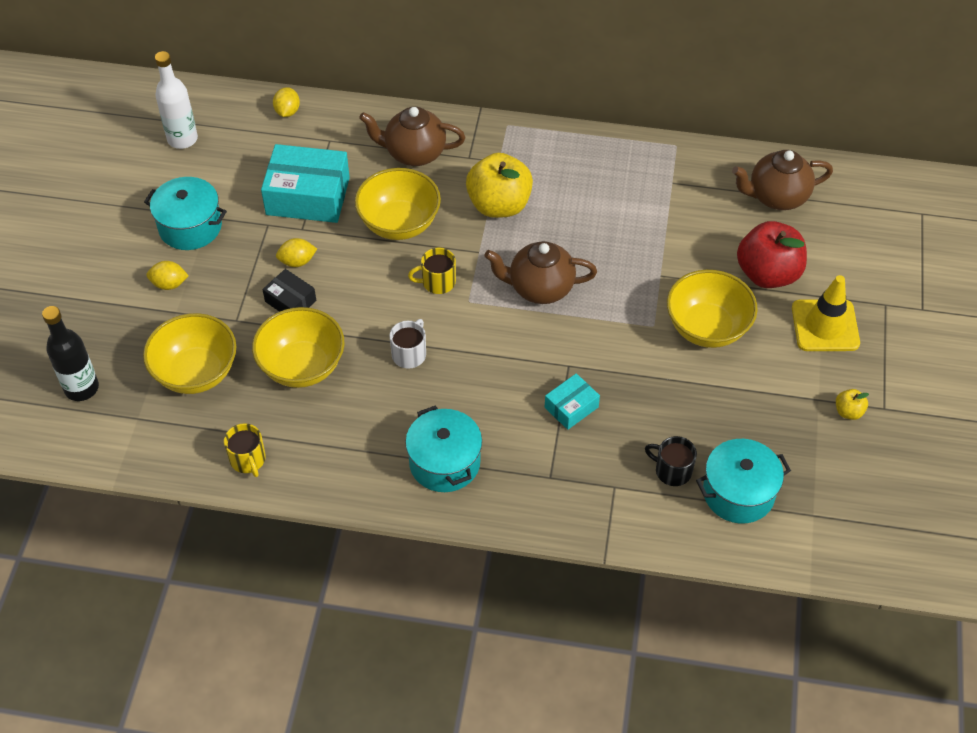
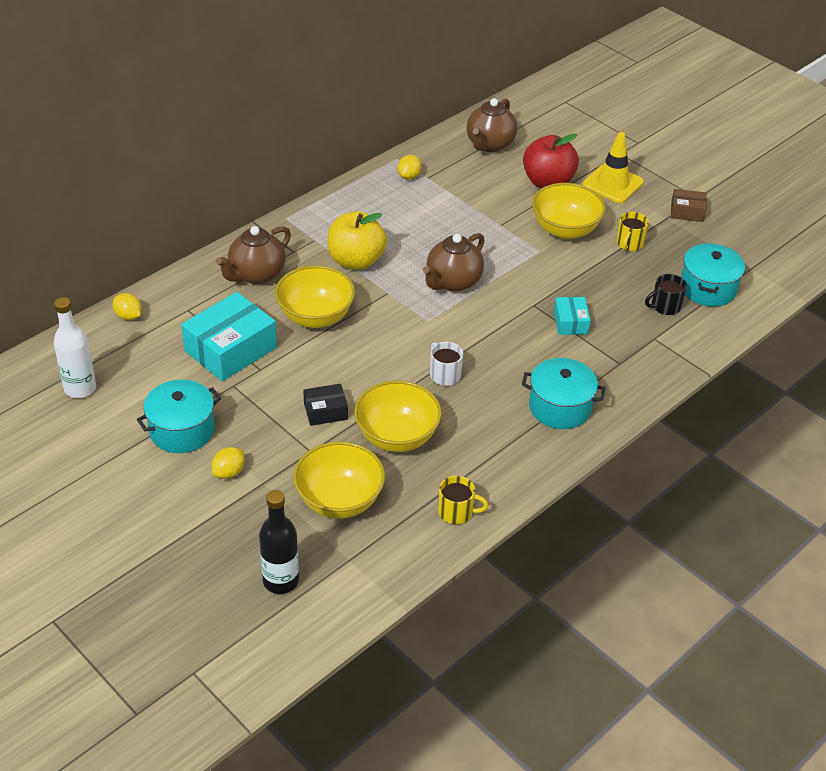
camera: 55 degrees left, 10 degrees down
(297, 261) = (290, 388): yellow lemon -> yellow lemon (409, 176)
(437, 282) = (393, 326): yellow mug -> yellow mug (629, 243)
(848, 412) = (687, 212): yellow apple -> brown box

